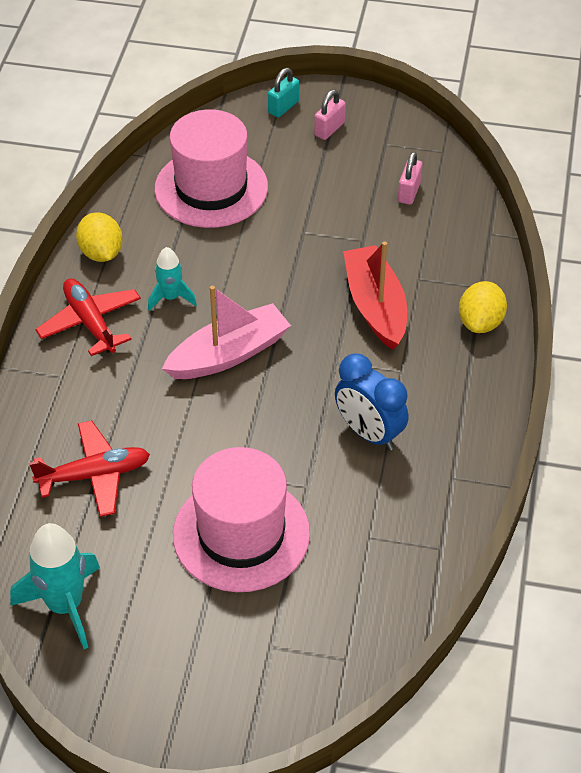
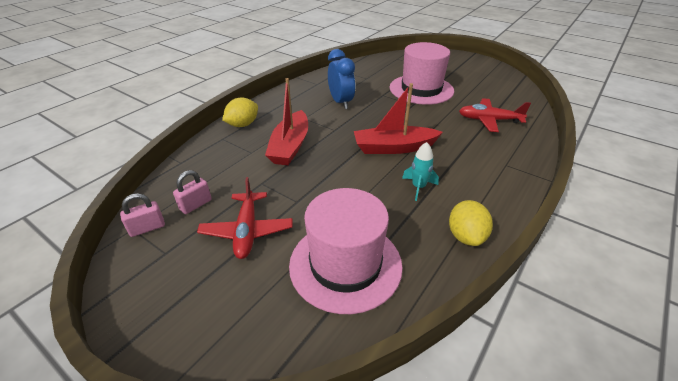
camera: 155 degrees left, 10 degrees down
(65, 605) = (507, 88): turquoise rocket -> none
(90, 323) = (482, 188): red plane -> red plane (247, 231)
(229, 354) = (394, 148): pink boat -> red boat
(283, 107) = (209, 340): turquoise padlock -> none
(329, 129) = (192, 289): pink padlock -> pink padlock (147, 228)

